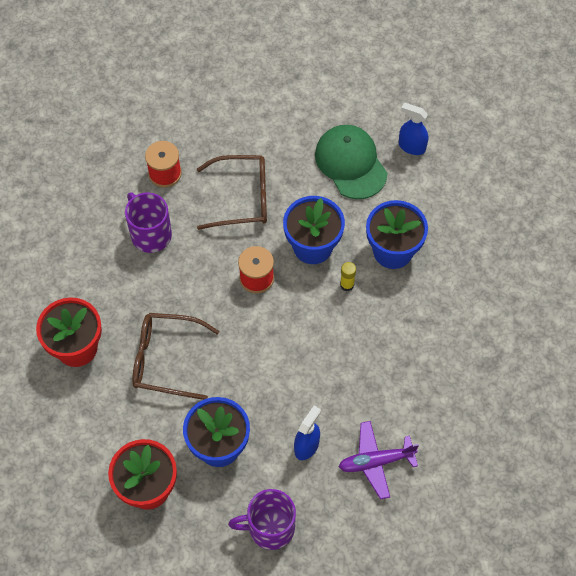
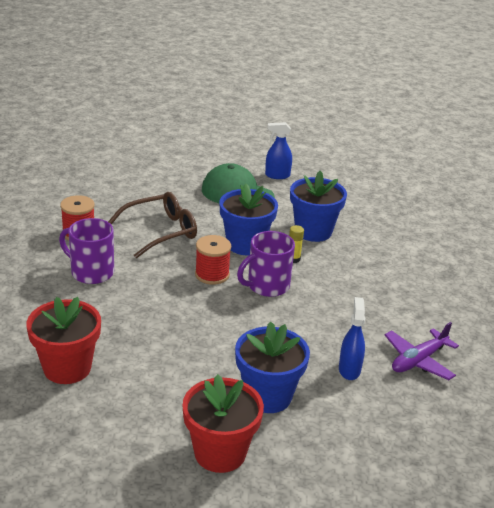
camera: 30 degrees left, 30 degrees down
(166, 359) = (168, 350): brown glasses -> none
(269, 527) = (366, 441): purple mug -> purple mug (267, 286)

